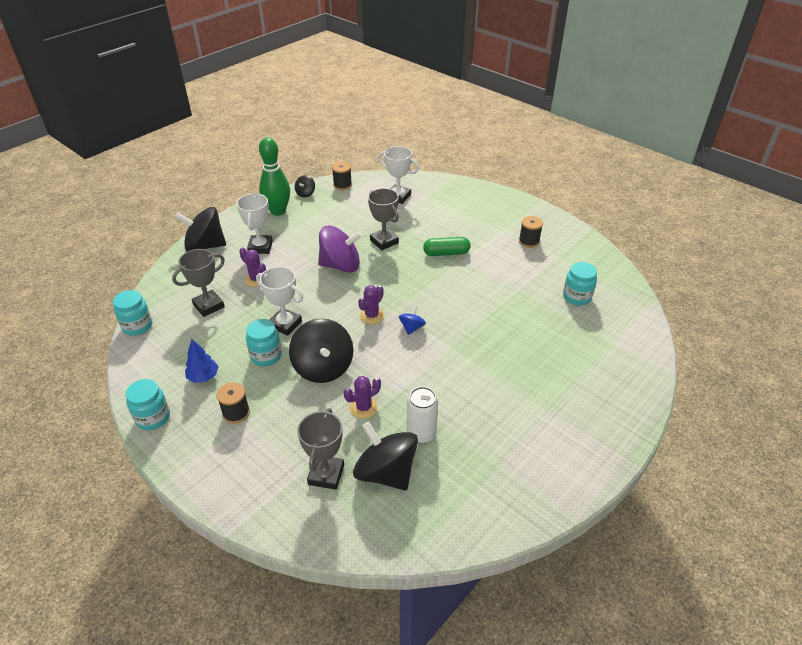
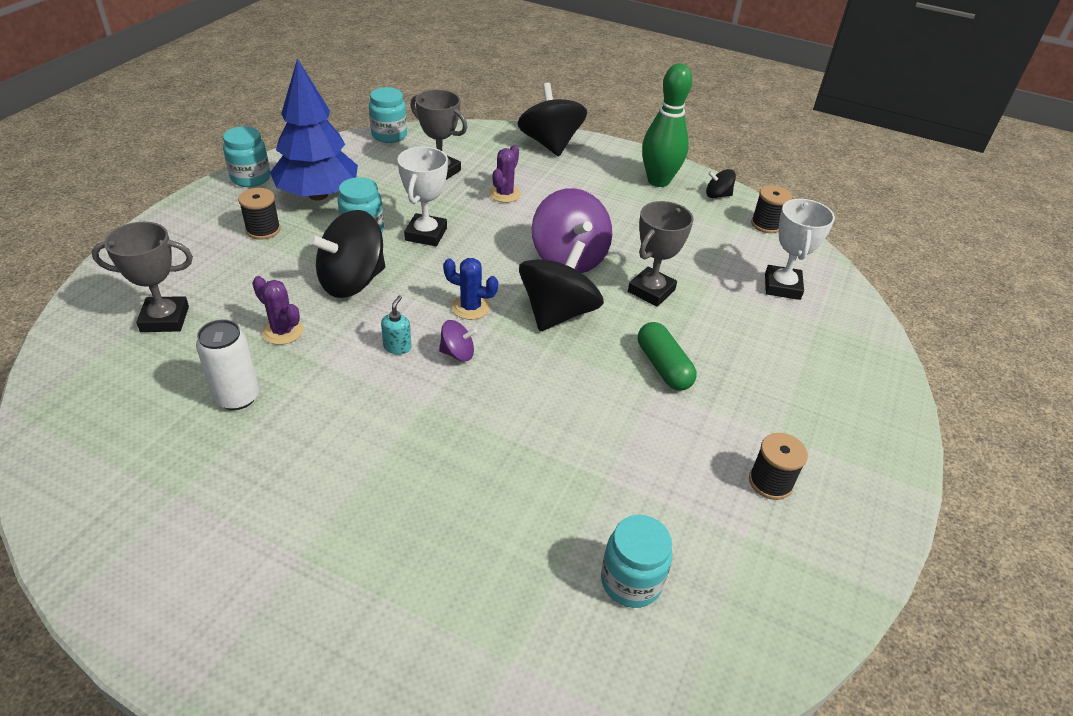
camera: 70 degrees right, 0 degrees up
(203, 377) = (318, 195): blue tree -> blue tree, size x2.11
(260, 247) = (571, 183): white trophy -> none
(371, 315) = (470, 307): purple cactus -> blue cactus
(386, 472) = (166, 372): black spinning top -> black spinning top (558, 313)
(397, 353) = (397, 347): none -> turquoise soap dispenser
(412, 328) = (457, 353): blue spinning top -> purple spinning top

